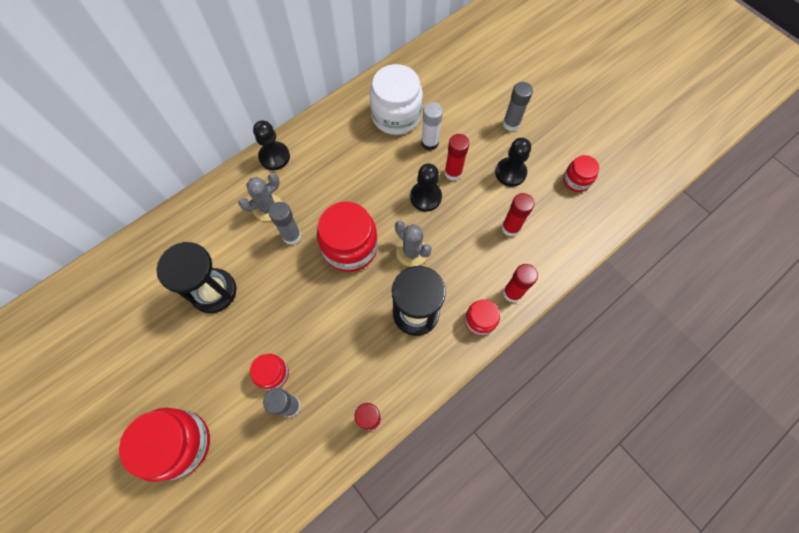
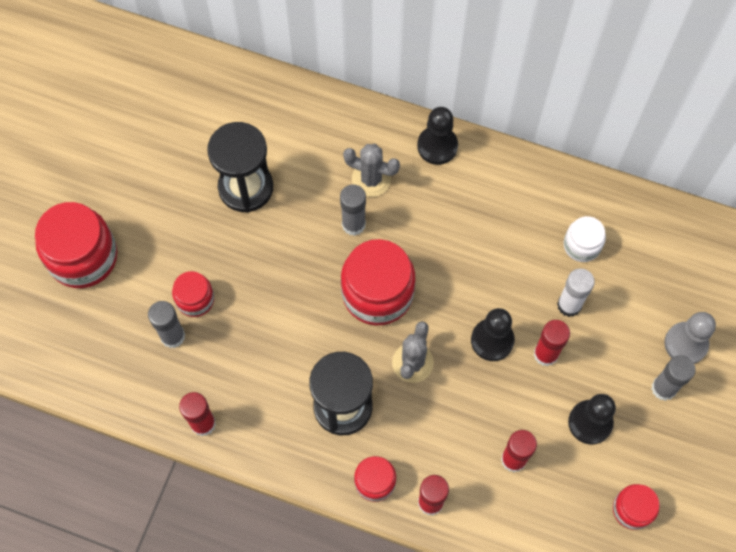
camera: 60 degrees right, 0 degrees up
(396, 115) = (582, 245): white jar -> white jar, size x0.54
(490, 98) = (686, 344): none -> grey pawn

